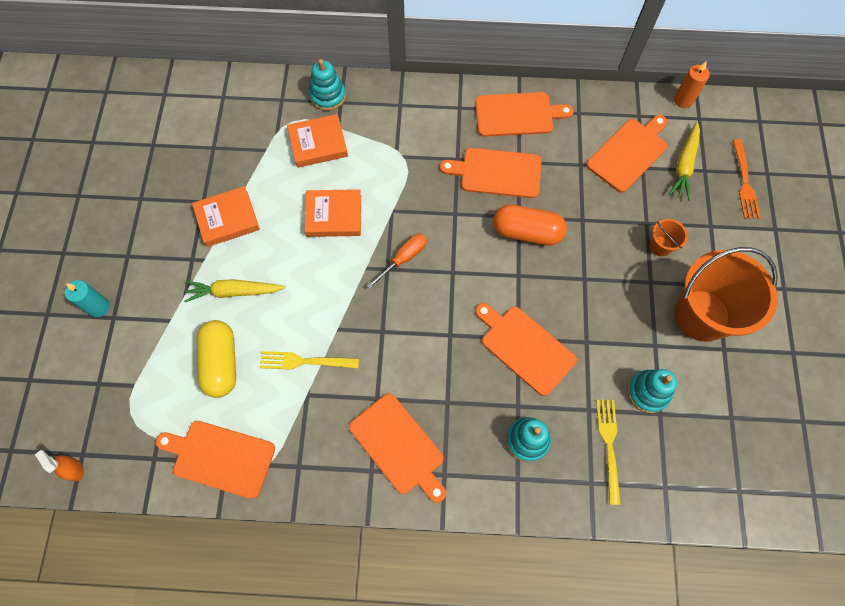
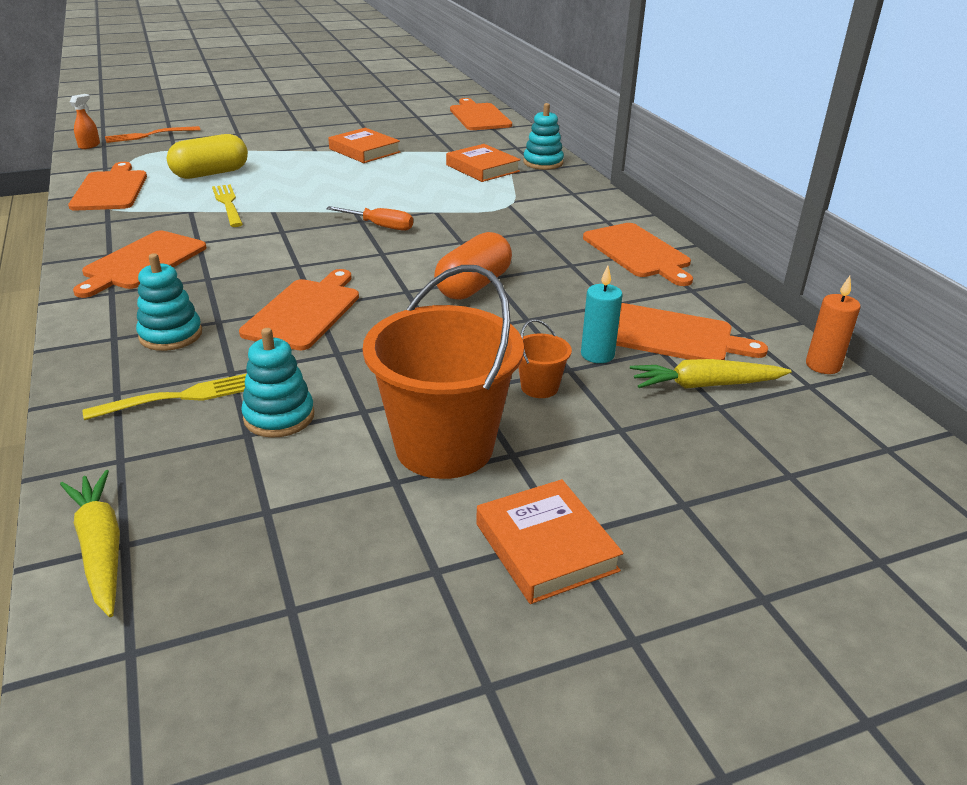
camera: 65 degrees right, 35 degrees down
(99, 307) = (244, 127): turquoise candle -> turquoise candle (597, 355)
(234, 292) = (289, 165): yellow carrot -> yellow carrot (101, 548)
(334, 216) = (405, 188): orange book -> orange book (546, 547)
(497, 173) = (541, 255): orange cutting board -> orange cutting board (479, 116)
(527, 232) = (474, 286): orange capsule -> orange capsule turned 45 degrees clockwise
(745, 183) = (741, 452): orange fork -> orange fork (148, 135)

